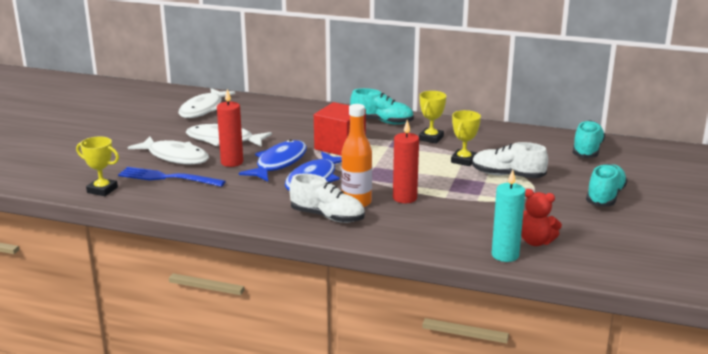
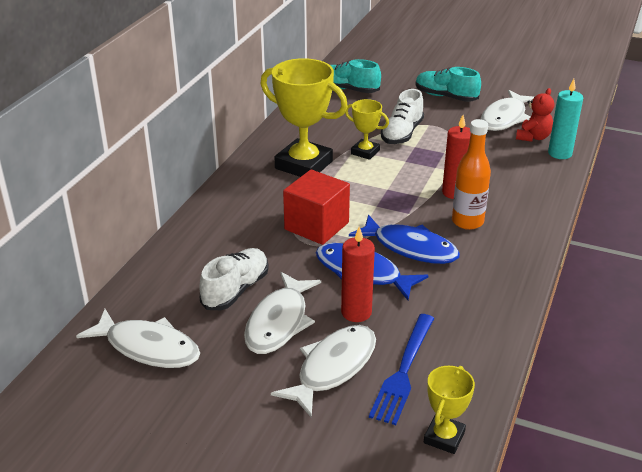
camera: 85 degrees left, 10 degrees up
(327, 216) = (501, 241): white shoe -> white shoe (236, 290)
(382, 121) = (245, 192): turquoise shoe -> none
(431, 138) = (303, 165): yellow trophy -> yellow trophy, size x1.93
(574, 228) = (505, 118): none -> white fish

